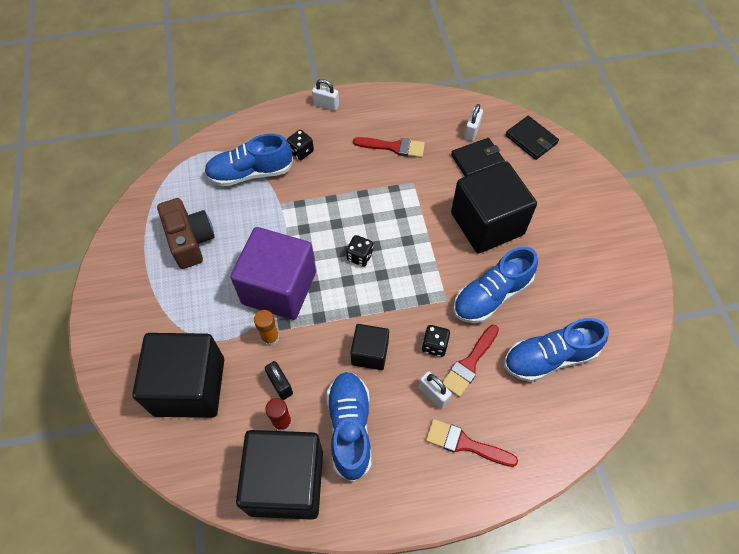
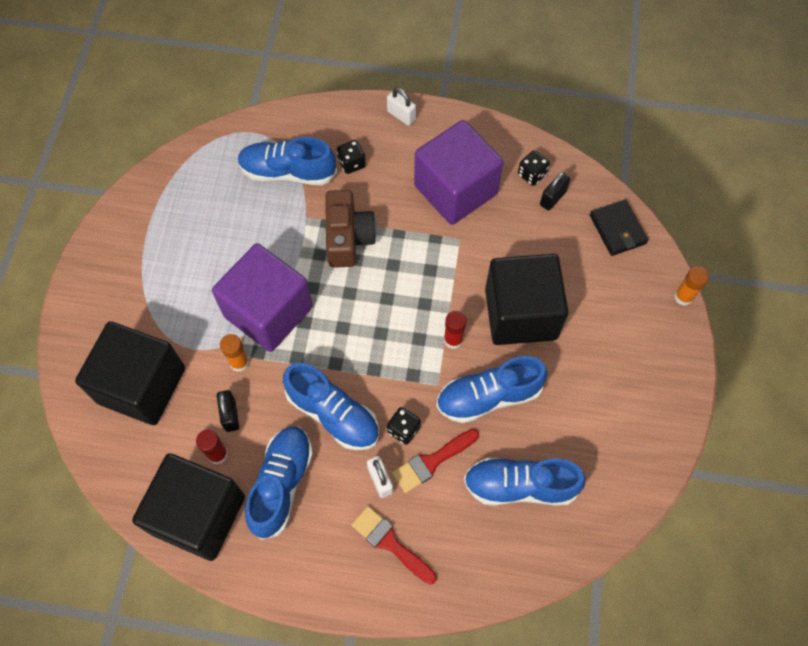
camera: 20 degrees right, 5 degrees up
(190, 240) = (198, 229): brown camera -> brown camera (348, 238)
(359, 256) = (366, 305): black dice -> black dice (531, 174)
(370, 353) = (333, 414): black cube -> blue shoe
(393, 147) = (455, 190): red brush -> purple cube
(443, 260) = (453, 339): none -> red glue stick
(472, 131) = (552, 198): white padlock -> black padlock
(477, 160) = (543, 234): black wallet -> none
(603, 173) = (683, 297): none -> orange glue stick

